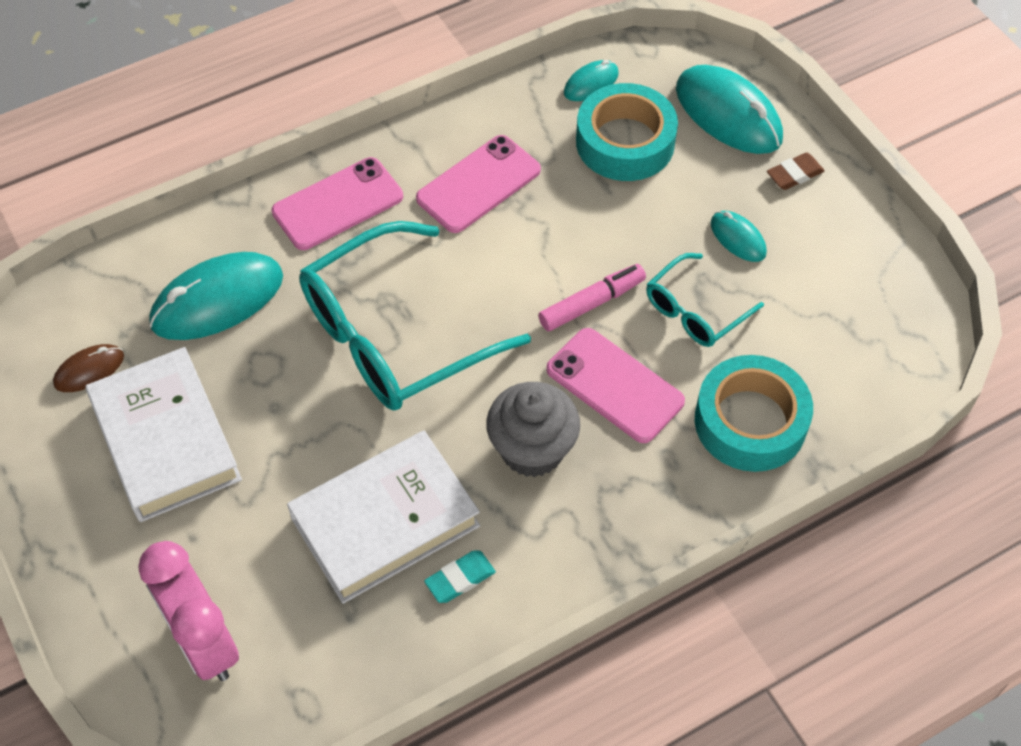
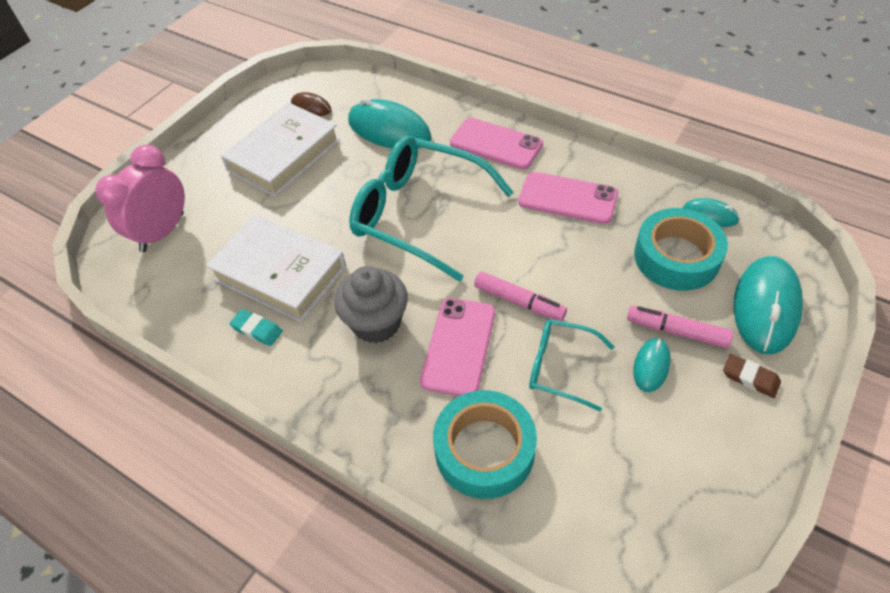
camera: 65 degrees right, 5 degrees down
(712, 196) = (677, 331): none -> pink marker

